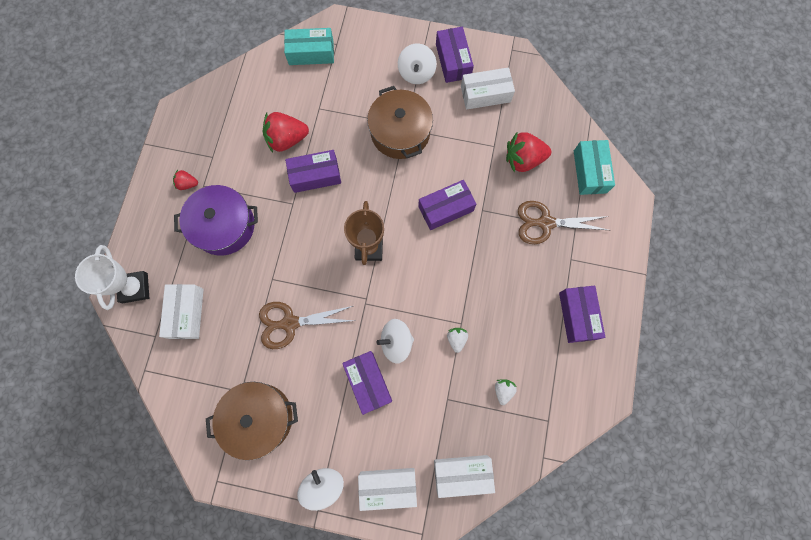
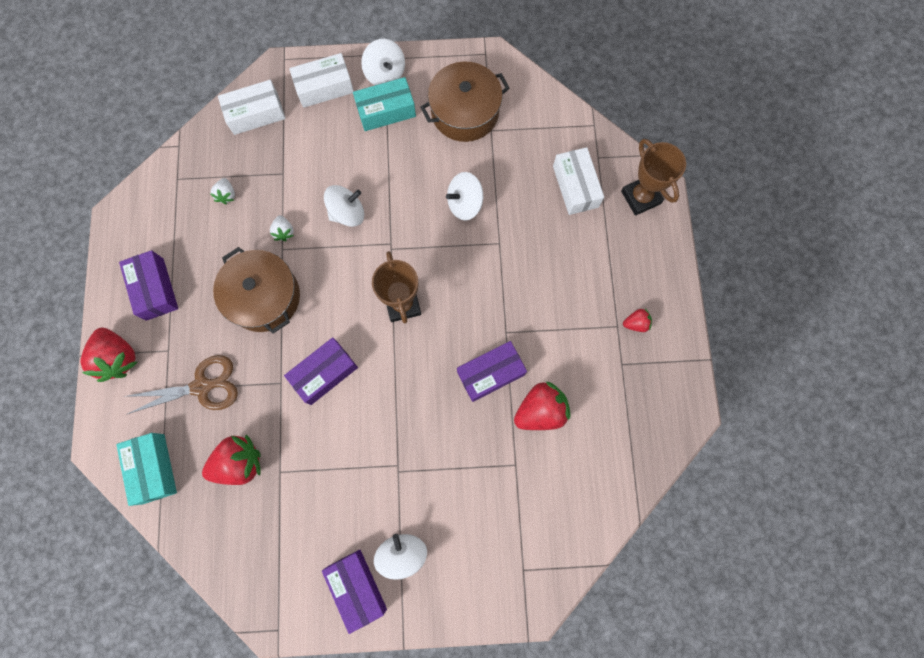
camera: 165 degrees right, 0 degrees up
(135, 288) = (640, 197): white trophy -> brown trophy
(224, 226) = (574, 286): purple pot -> none
(289, 323) = (464, 204): brown scissors -> white spinning top
(311, 53) = (553, 546): turquoise box -> turquoise box (386, 111)
(368, 382) = (366, 169): purple box -> none
(400, 132) = (402, 459): brown pot -> brown pot (264, 297)
(485, 94) = (303, 546): white box -> none
(612, 263) = (119, 358): none -> red strawberry

